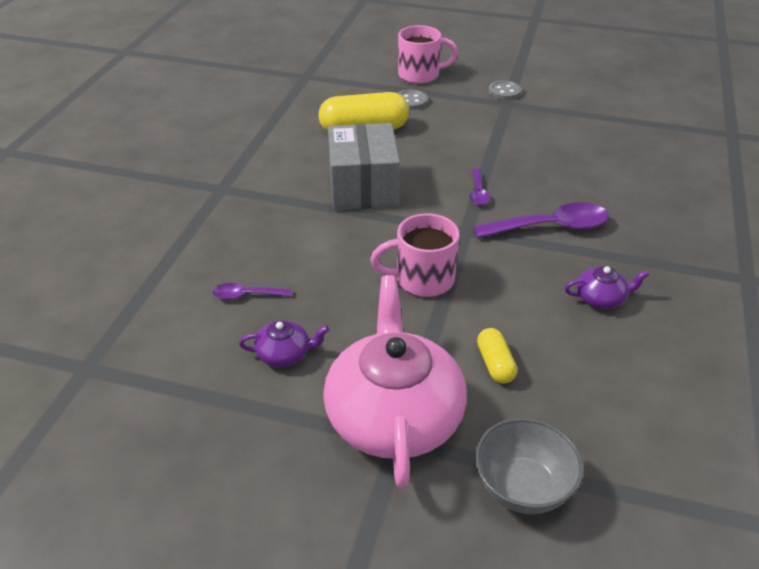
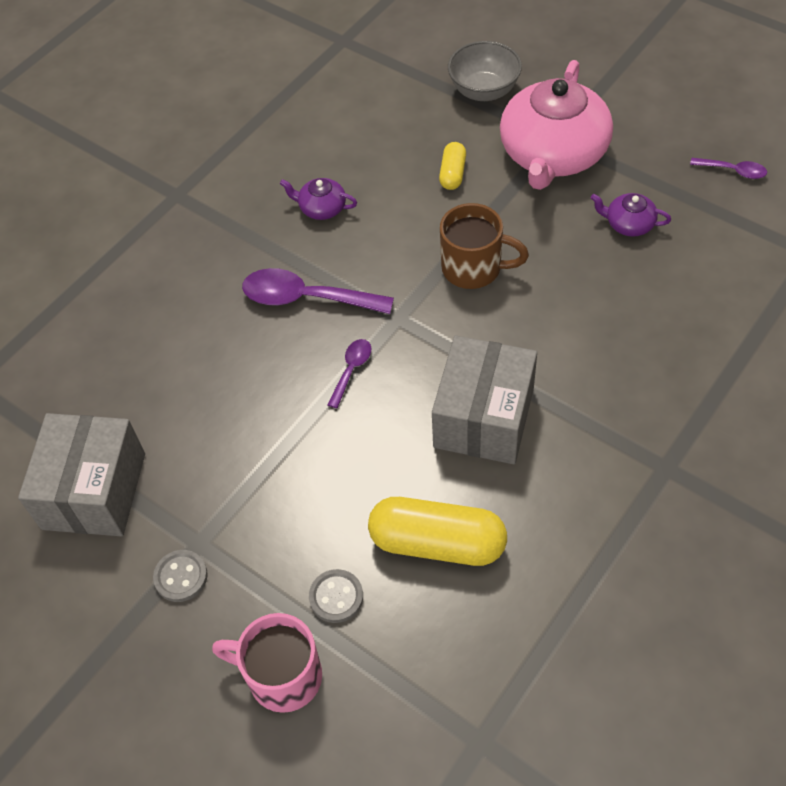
camera: 155 degrees left, 15 degrees up
(246, 295) = (655, 294): purple spoon -> purple spoon (733, 171)
(422, 279) = (474, 268): pink mug -> brown mug
(591, 109) = (94, 491): none -> grey box

